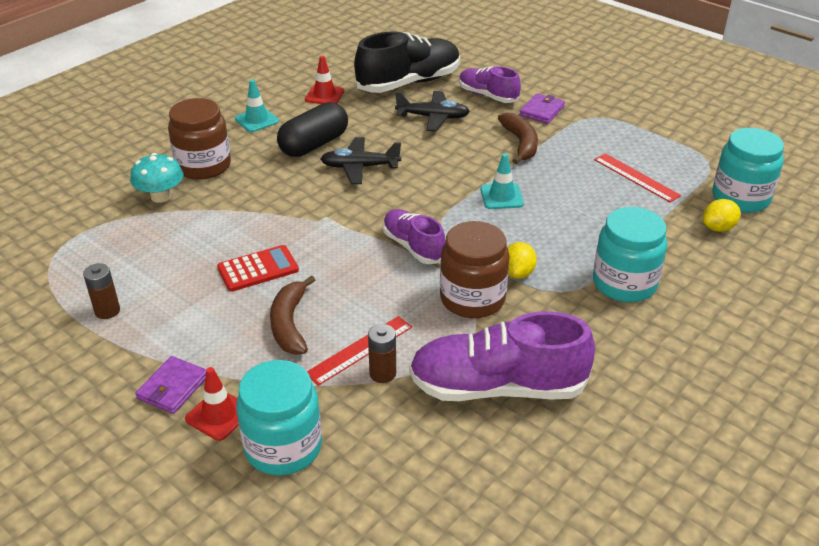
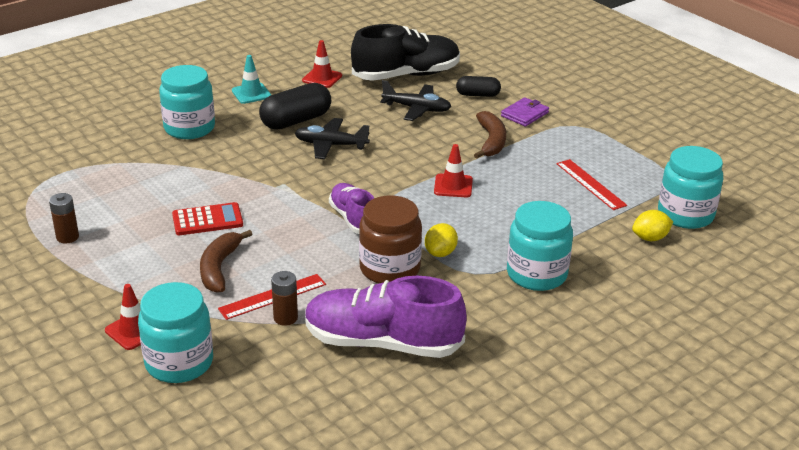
camera: 10 degrees right, 5 degrees down
(161, 196) = (143, 149): turquoise mushroom -> none
(173, 387) = (103, 304): purple wallet -> none
(203, 166) = (189, 128): brown jar -> turquoise jar
(488, 96) = (478, 95): purple shoe -> black capsule
(501, 196) = (453, 186): turquoise traffic cone -> red traffic cone

